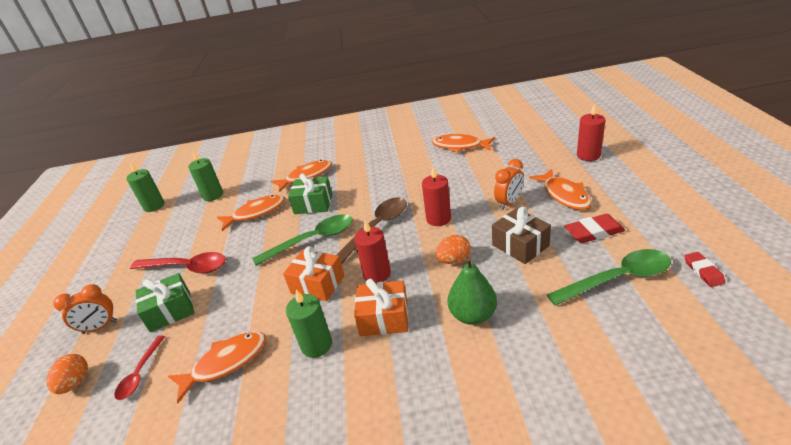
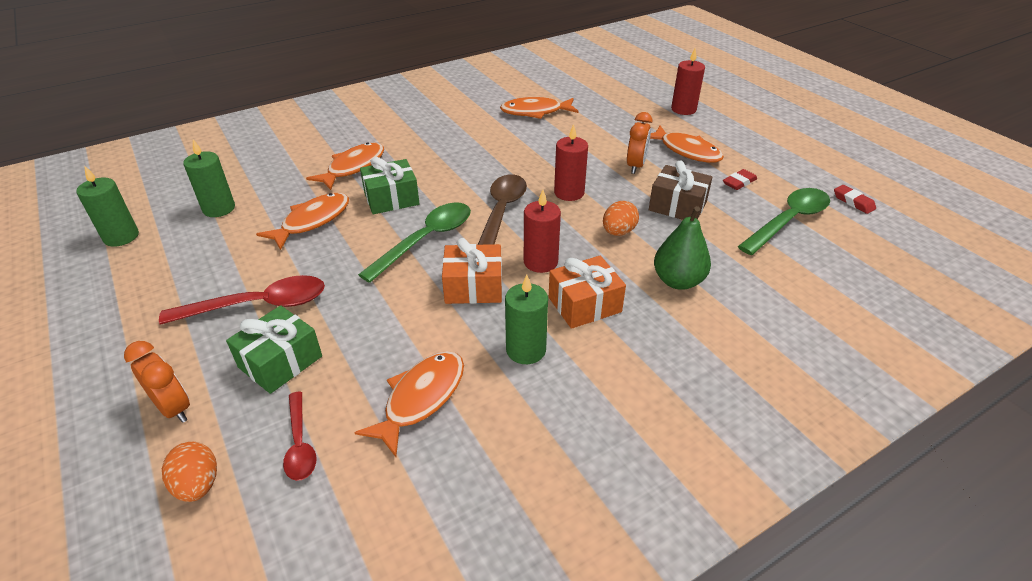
camera: 30 degrees left, 5 degrees up
(100, 327) = (174, 408): orange clock -> orange clock turned 90 degrees counterclockwise
(593, 232) = (739, 182): red eraser -> red eraser, size x0.65

